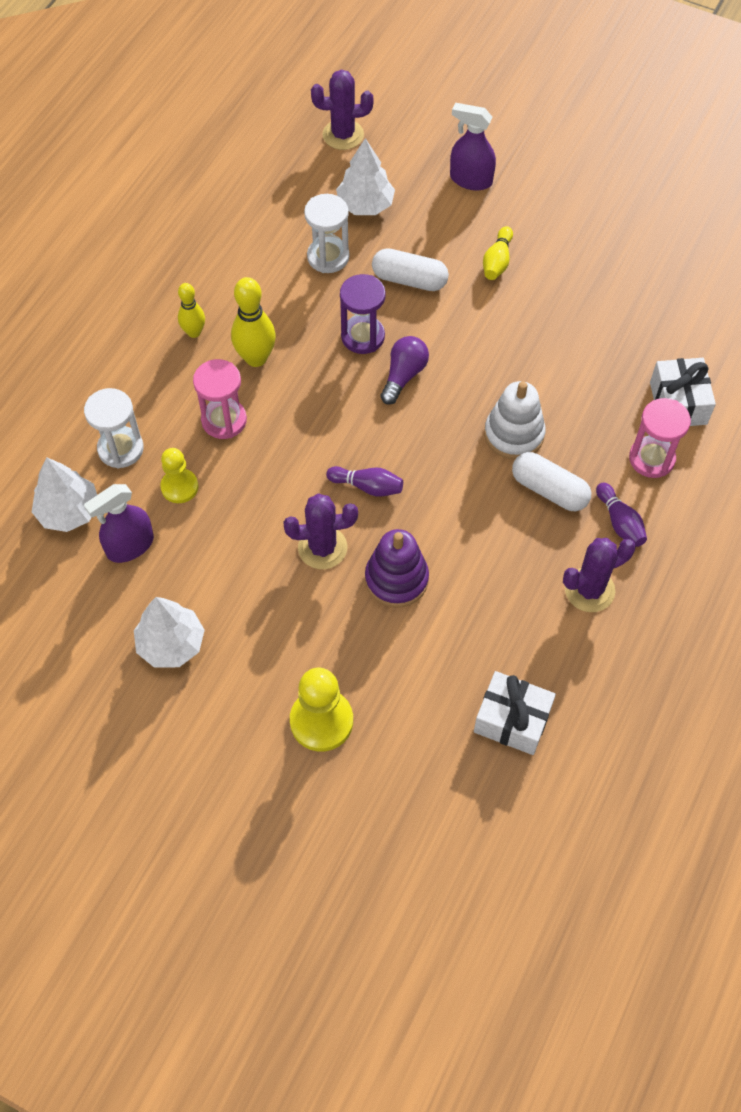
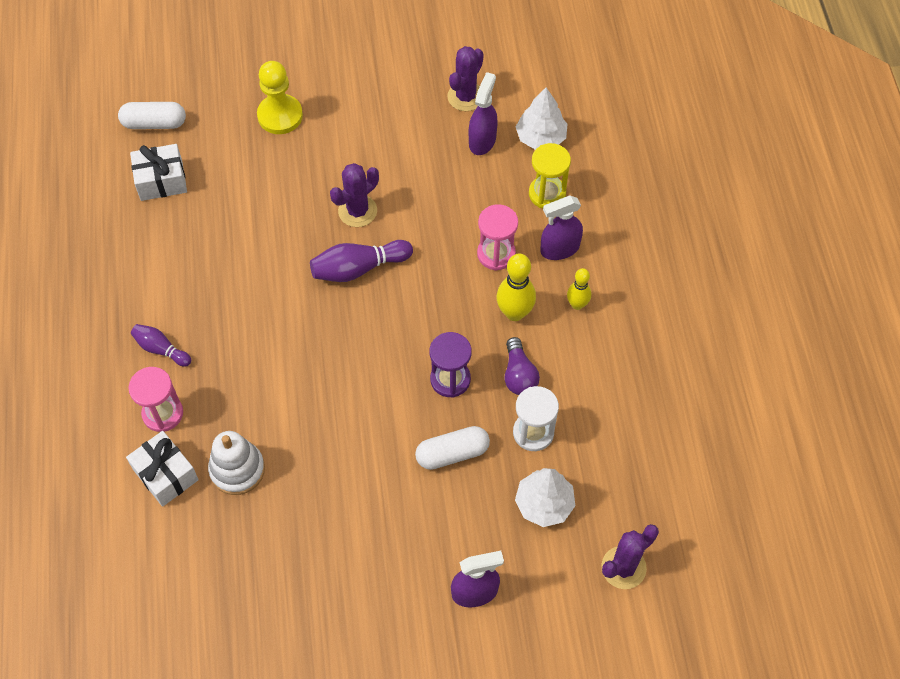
camera: 145 degrees right, 0 degrees up
(120, 449) = (547, 194): white hourglass -> yellow hourglass
(161, 389) = (559, 249): none -> purple spray bottle
(171, 644) = (405, 104): white tree -> none
(179, 487) = (485, 193): yellow pawn -> none
(367, 486) = (358, 268): purple bowling pin -> purple bowling pin, size x1.60
(396, 579) = (293, 220): purple stacking toy -> none
(403, 375) = (395, 366): purple light bulb -> purple light bulb (519, 375)
(497, 261) = (393, 518): yellow bowling pin -> none
(514, 434) = (279, 370): white stacking toy -> white stacking toy (237, 469)
(549, 490) = (226, 342): white capsule -> white capsule (154, 123)
(589, 590) = (156, 288): purple cactus -> purple cactus (466, 96)

